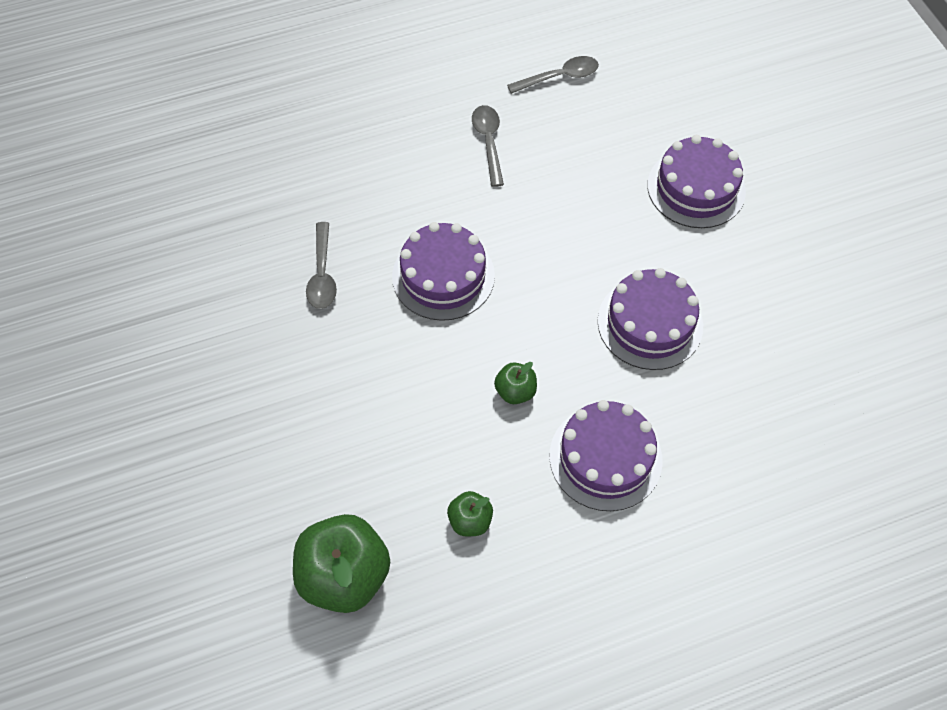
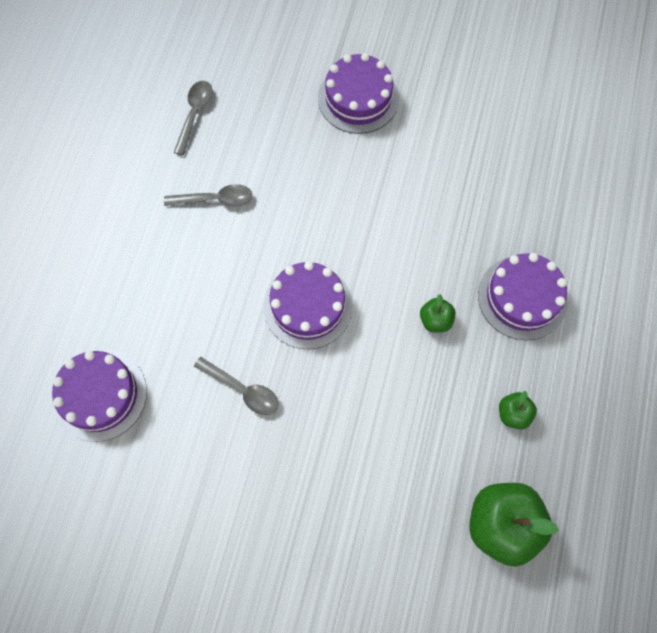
camera: 55 degrees left, 10 degrees up
(488, 143) = (215, 199): grey spoon -> grey spoon turned 150 degrees clockwise
(650, 323) = (442, 201): purple cake -> purple cake (100, 395)

